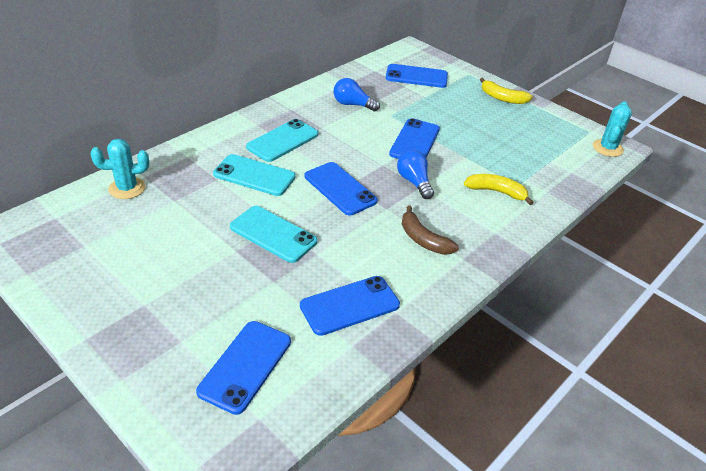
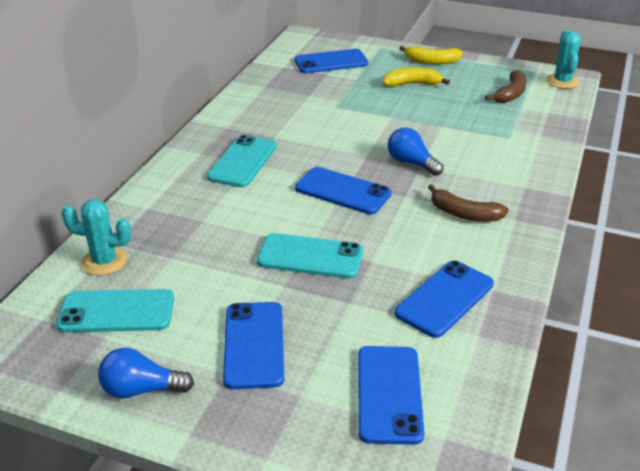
camera: 20 degrees left, 5 degrees down
(127, 188) = (104, 261): turquoise cactus -> turquoise cactus turned 45 degrees clockwise
(254, 175) = (241, 205): turquoise phone -> turquoise phone (116, 311)
(352, 104) = (288, 106): blue light bulb -> blue light bulb (141, 389)
(415, 141) = (380, 125): blue phone -> blue phone (254, 345)
(496, 192) = (496, 149): yellow banana -> yellow banana (412, 84)
(549, 146) = (510, 94): none -> brown banana

